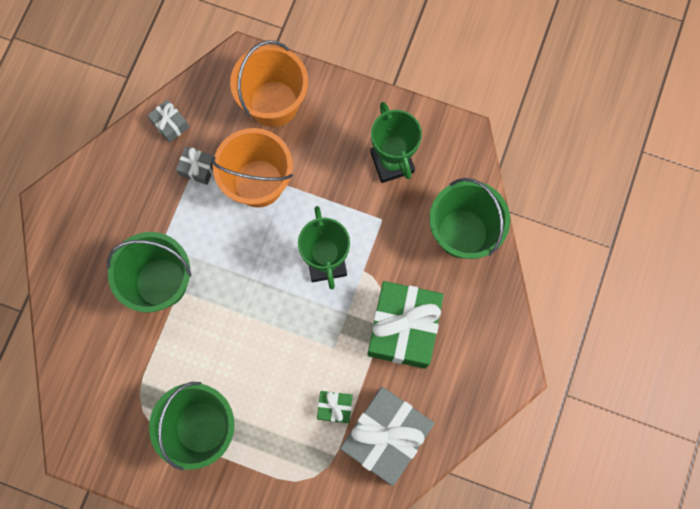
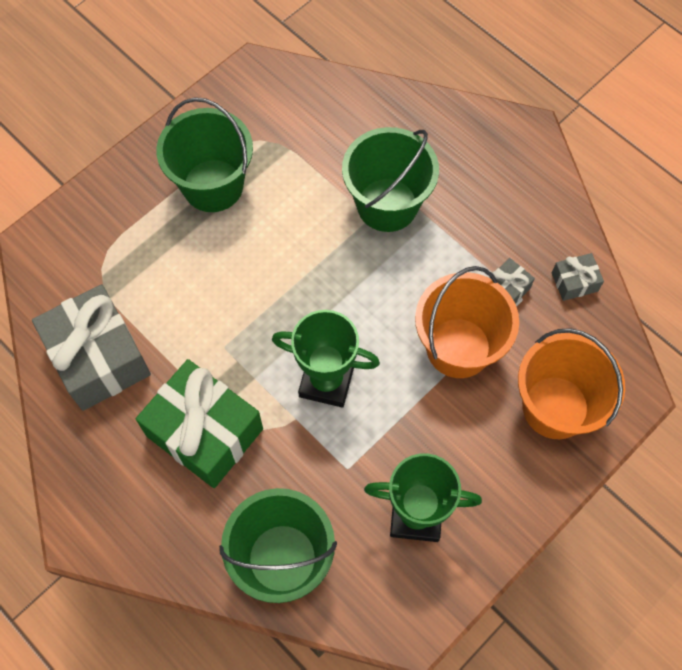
camera: 115 degrees right, 10 degrees down
(335, 407) = (159, 320): green gift -> none

